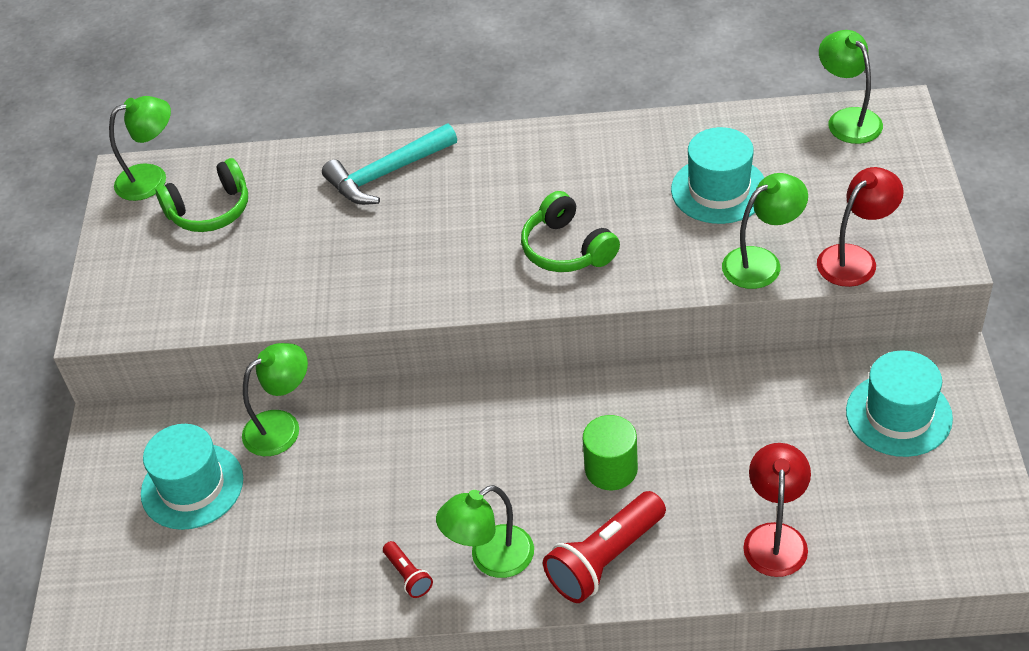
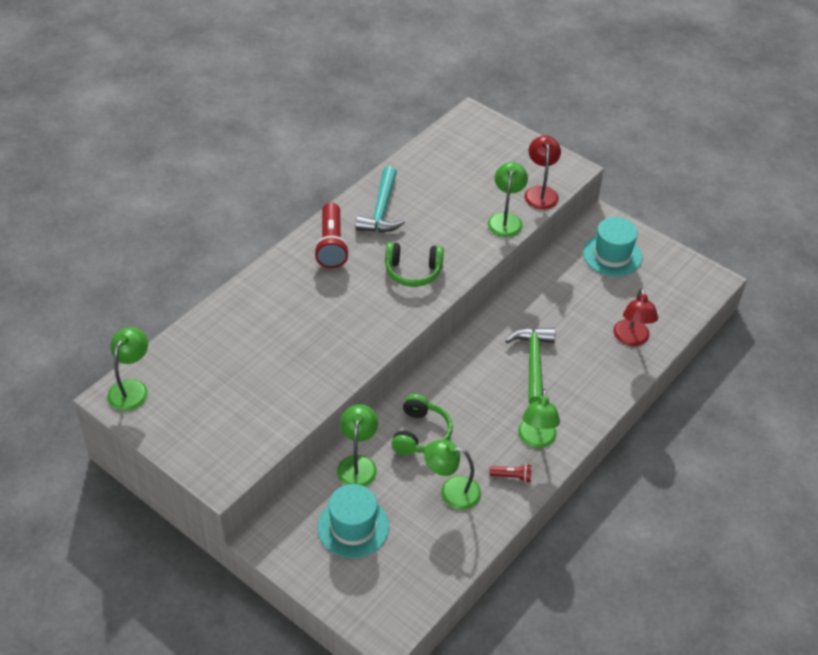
camera: 55 degrees left, 0 degrees up
(210, 210) = (195, 380): green headphones -> green headphones (420, 434)
(387, 173) = (269, 296): turquoise hammer -> turquoise hammer (381, 210)
(605, 559) = (581, 401): red flashlight -> red flashlight (331, 245)
(611, 469) = (533, 363): green cylinder -> green hammer
(719, 190) = (444, 199): turquoise hat -> none
(775, 537) = (631, 339): red lamp -> red lamp turned 135 degrees counterclockwise
(847, 119) = (456, 132): green lamp -> green lamp (451, 491)

